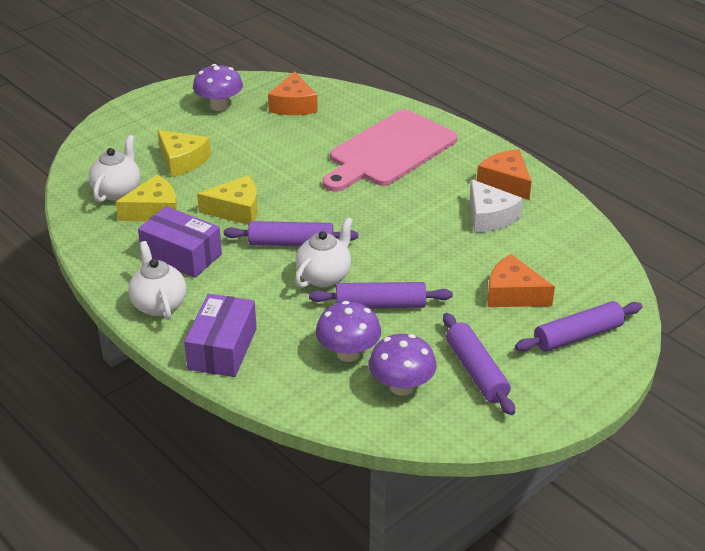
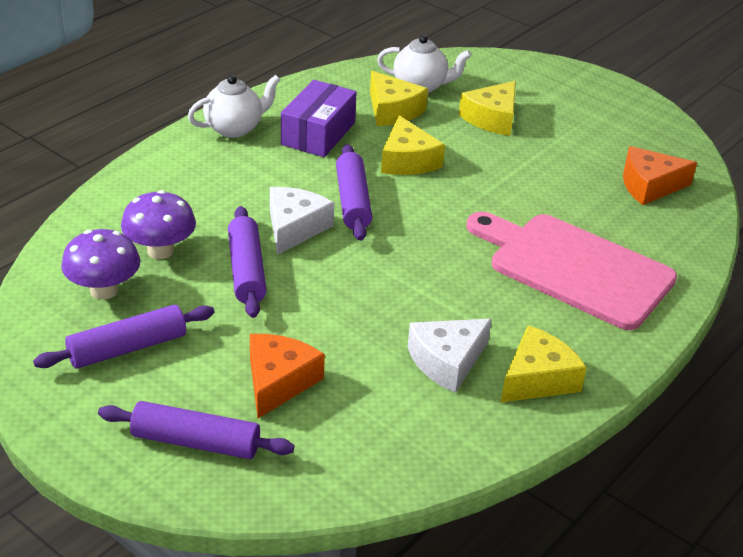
camera: 80 degrees right, 0 degrees up
(219, 106) = (619, 133): purple mushroom -> none
(222, 349) = (167, 170): purple box -> none
(324, 276) = (294, 228): white teapot -> white cheese
(506, 182) = (537, 379): orange cheese -> yellow cheese
(578, 336) = (196, 442): purple rolling pin -> purple rolling pin turned 45 degrees counterclockwise

